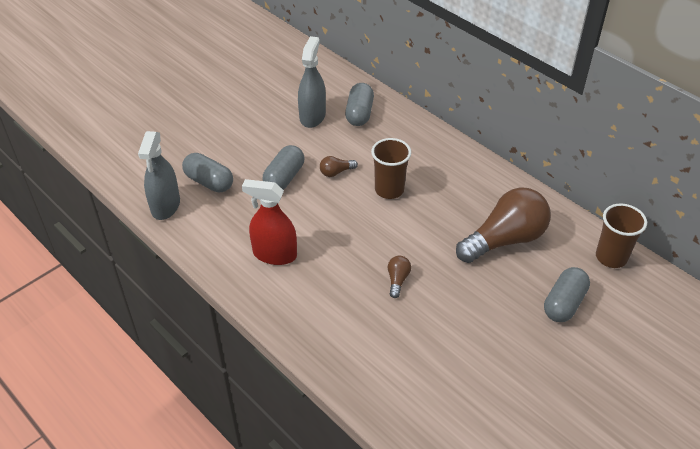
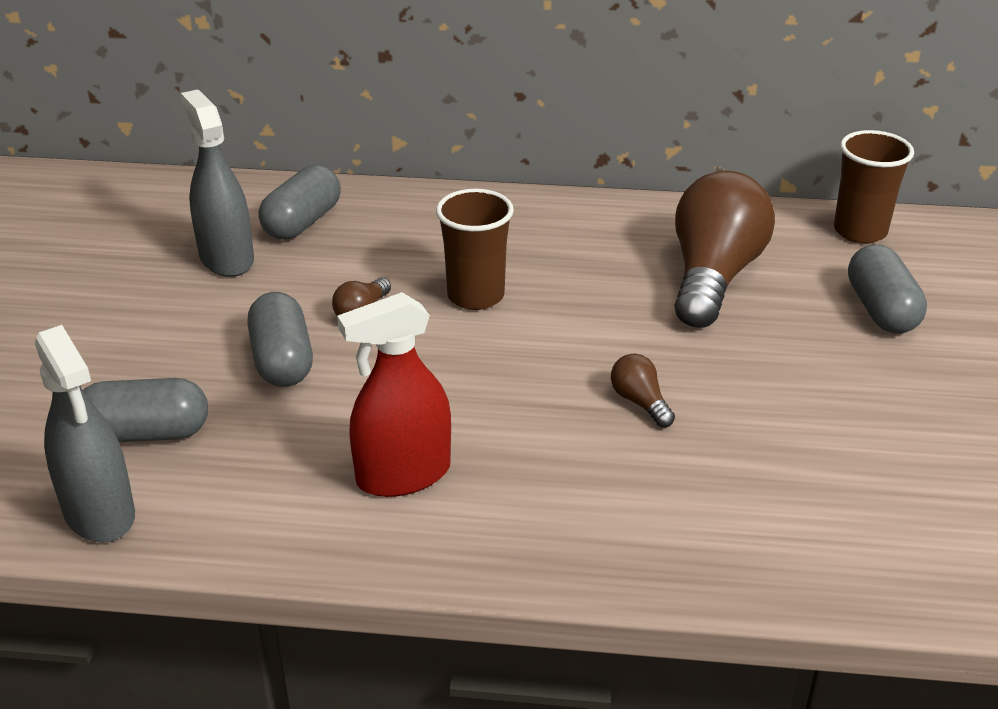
camera: 40 degrees left, 10 degrees down
(359, 113) = (302, 222): grey capsule -> grey capsule turned 60 degrees clockwise

